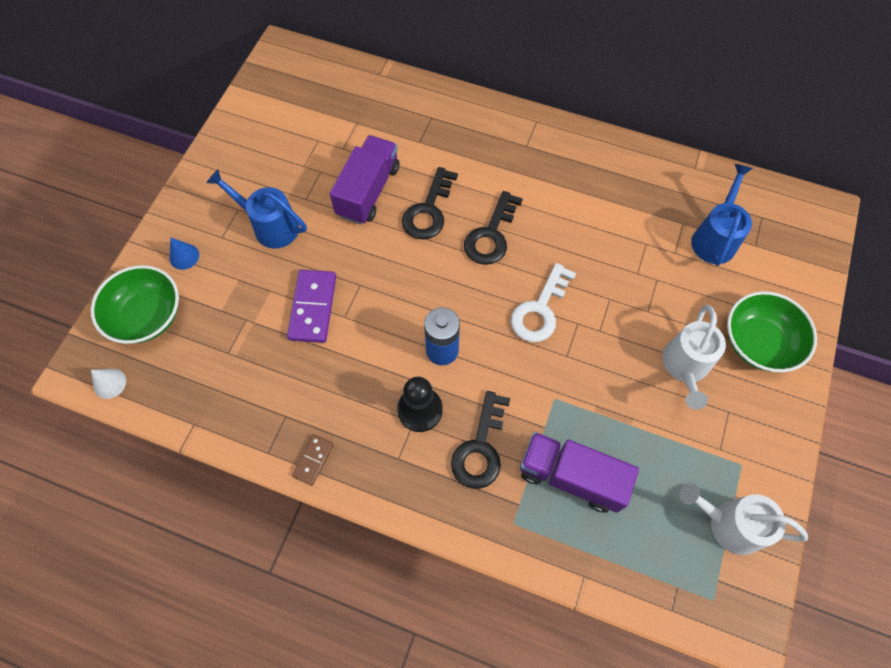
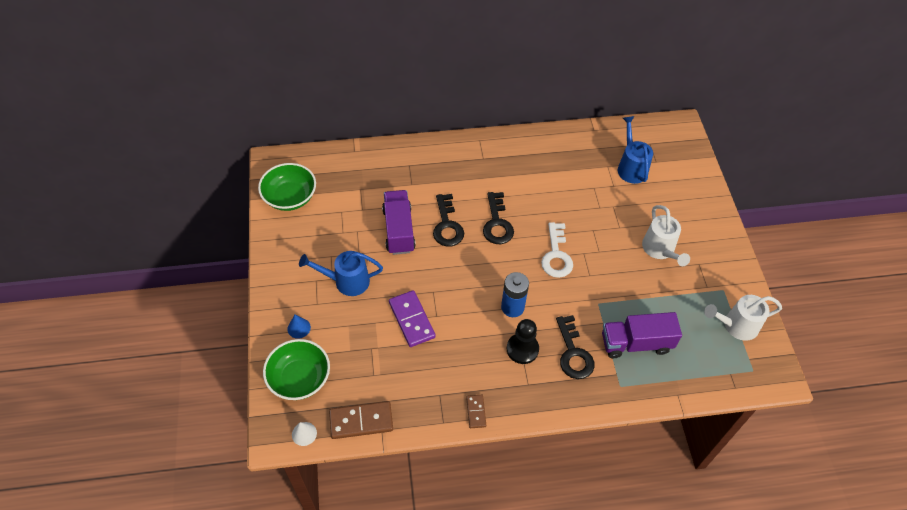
camera: 30 degrees left, 10 degrees down
(178, 401) = (361, 421): none -> brown domino
(758, 342) = (691, 217): green bowl -> green bowl (290, 197)

